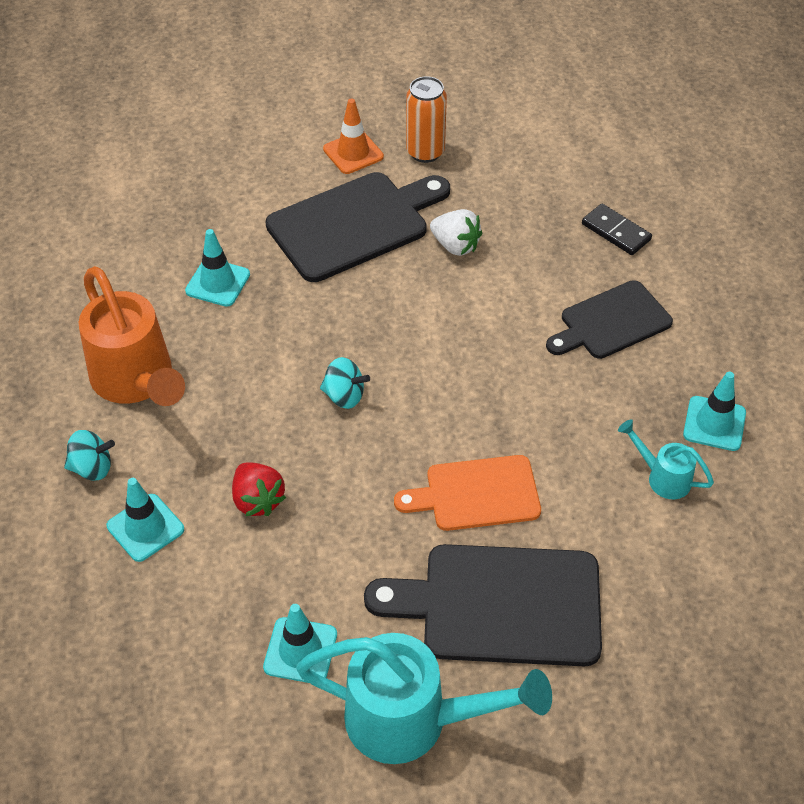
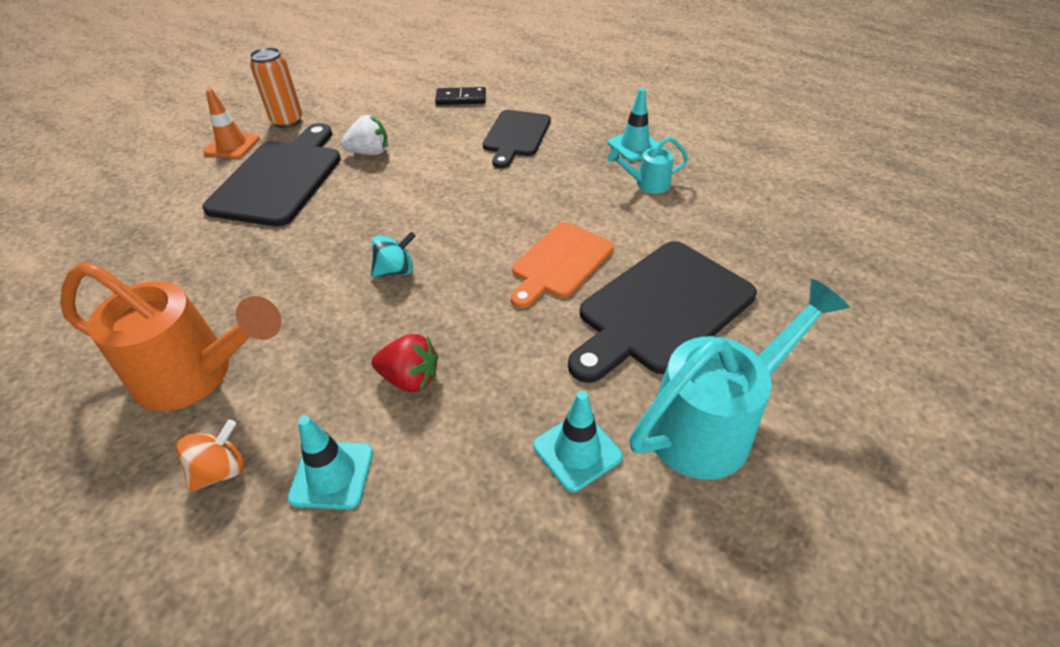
camera: 45 degrees left, 5 degrees down
(92, 468) = (221, 470): turquoise spinning top -> orange spinning top
(218, 283) = (202, 268): turquoise traffic cone -> none

